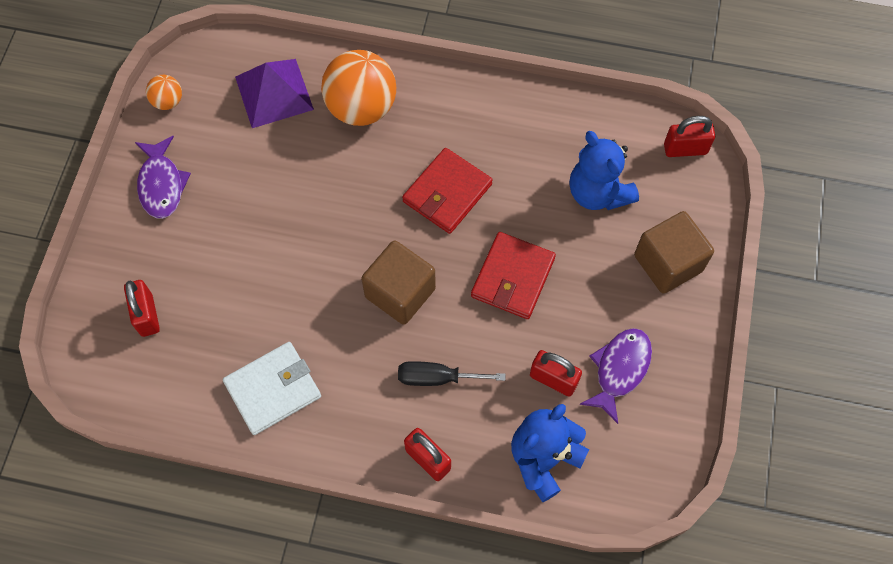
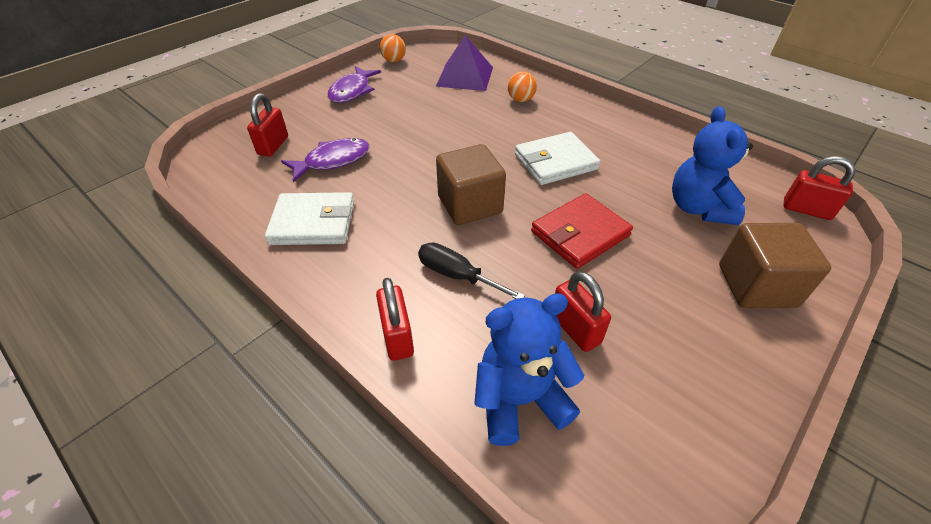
camera: 30 degrees right, 20 degrees down
(361, 108) = (520, 100): orange ball -> orange ball, size x0.48
(447, 193) = (555, 162): red wallet -> white wallet
(619, 370) = (657, 355): purple fish -> purple fish (333, 161)

